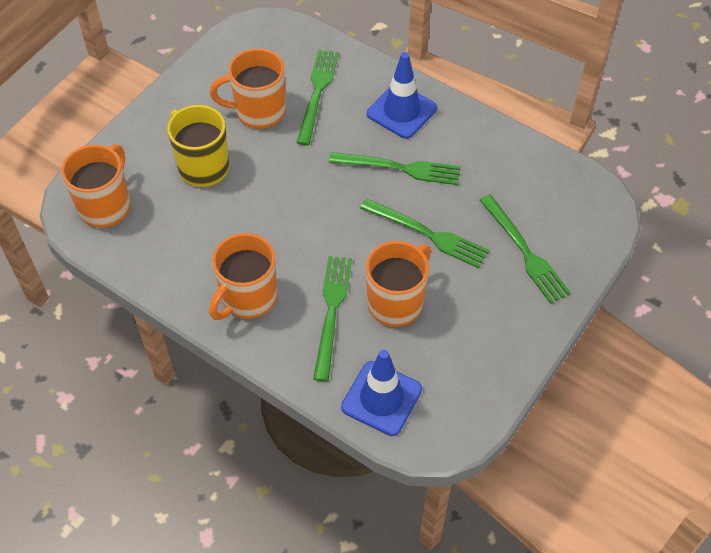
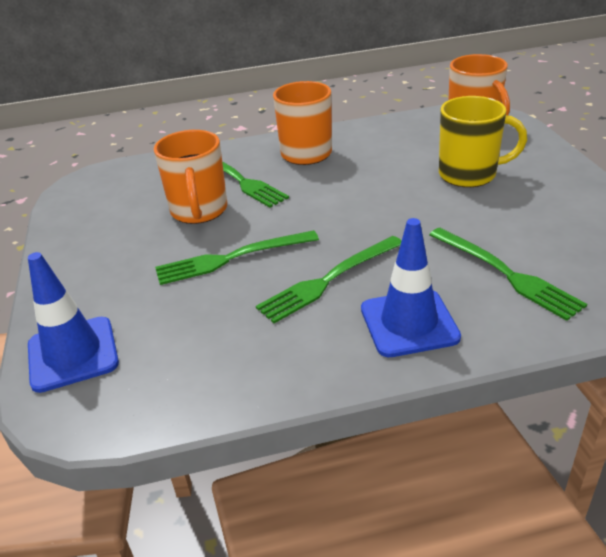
camera: 135 degrees right, 20 degrees down
(259, 111) = (514, 226): orange mug -> none
(381, 398) = (146, 173): blue traffic cone -> blue traffic cone (73, 354)
(524, 251) = (123, 307): green fork -> none

